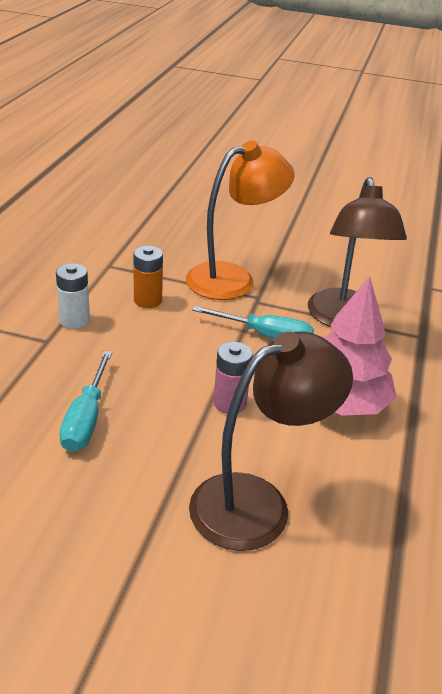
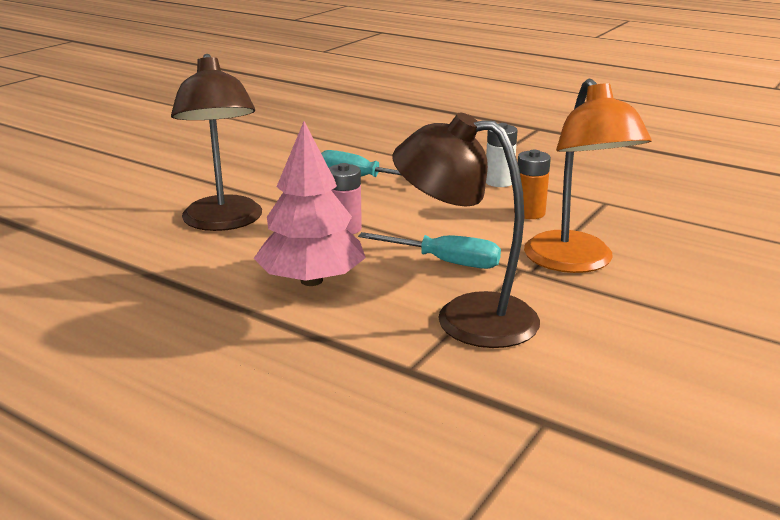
camera: 110 degrees right, 10 degrees down
(266, 336) = (445, 262): turquoise screwdriver -> turquoise screwdriver turned 105 degrees counterclockwise

